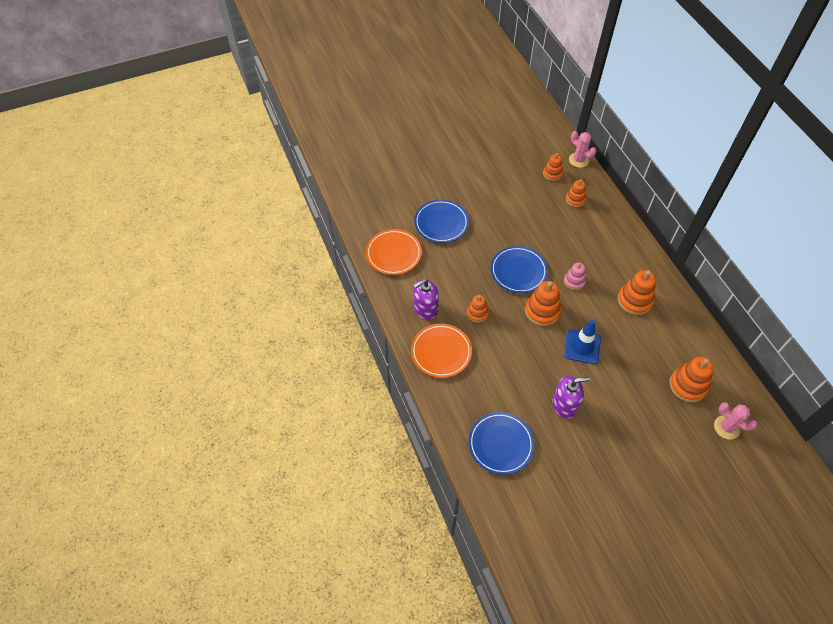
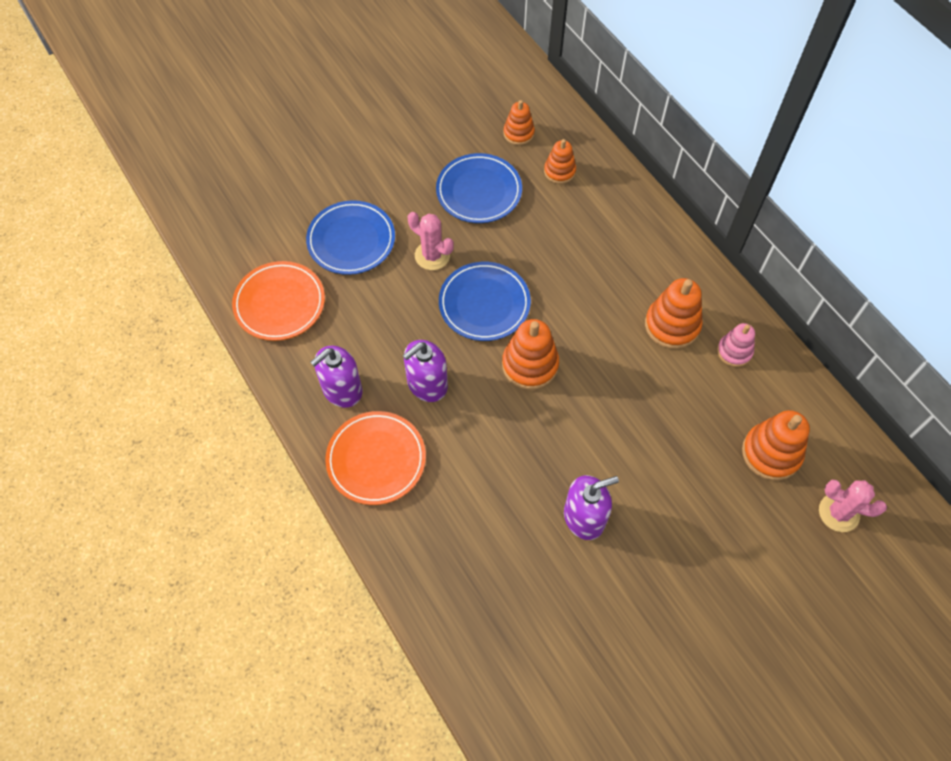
camera: 10 degrees left, 5 degrees up
(477, 313) = (427, 384): orange stacking toy -> purple soap dispenser
(500, 444) = (490, 601): blue plate -> blue plate (479, 191)
(574, 281) = (574, 307): pink stacking toy -> pink stacking toy (734, 351)
(579, 160) = (557, 105): pink cactus -> pink cactus (432, 255)
(582, 346) = (600, 415): blue traffic cone -> none

